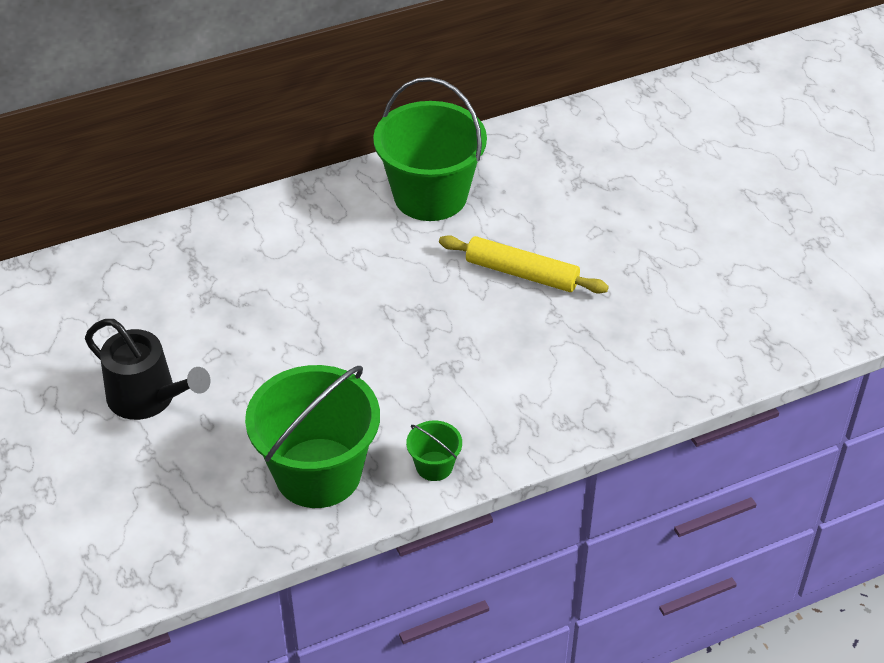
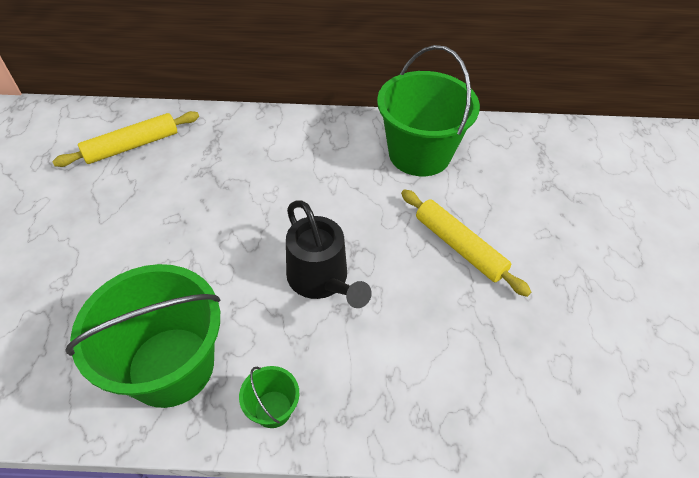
camera: 25 degrees right, 5 degrees up
(100, 300) = (132, 146): none -> yellow rolling pin
(148, 398) = (100, 235): black watering can -> black watering can (321, 279)

